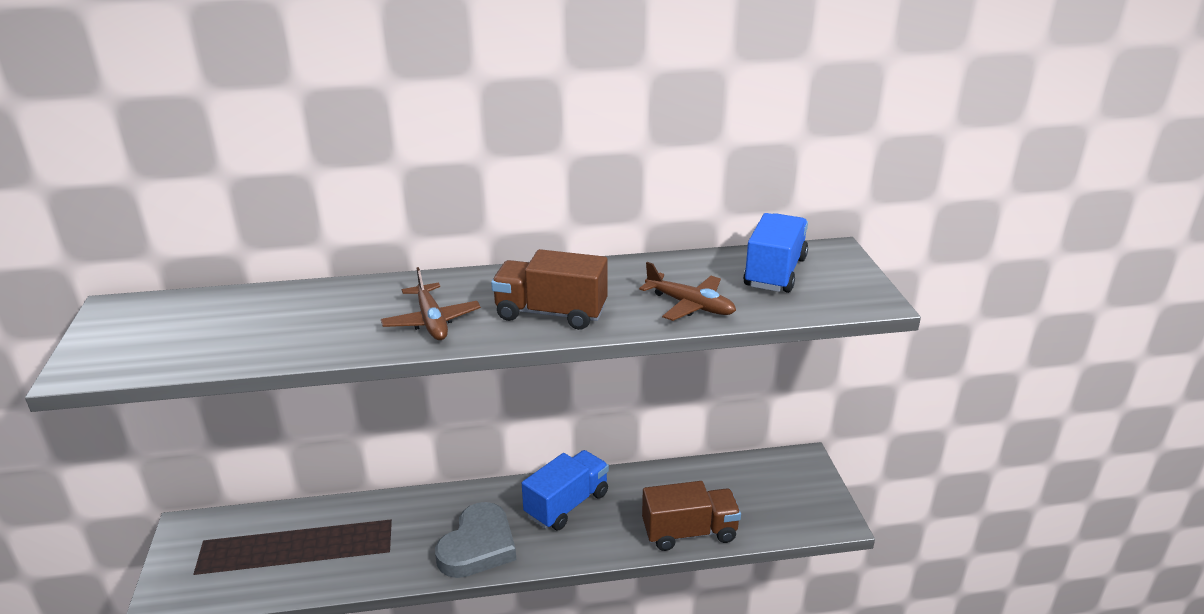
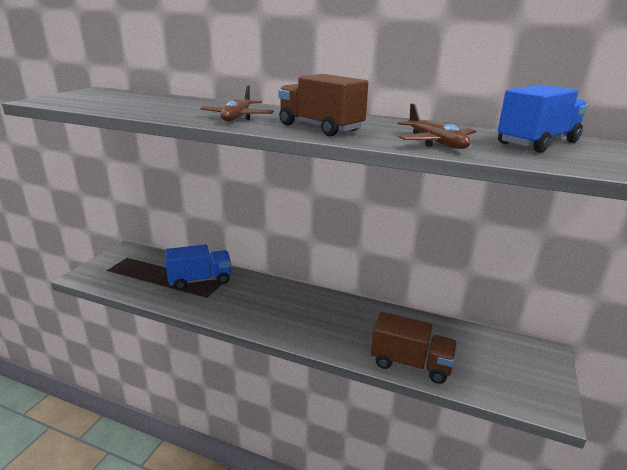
camera: 30 degrees right, 5 degrees down
(478, 546) = (258, 314): grey heart -> none
(567, 504) = (334, 313): blue truck -> blue truck (200, 280)

